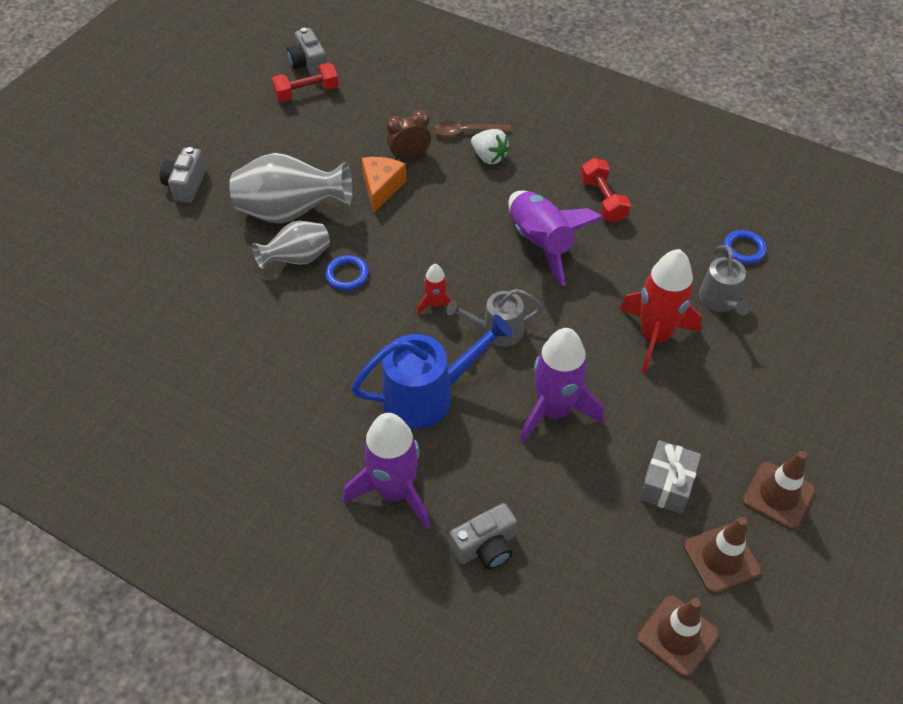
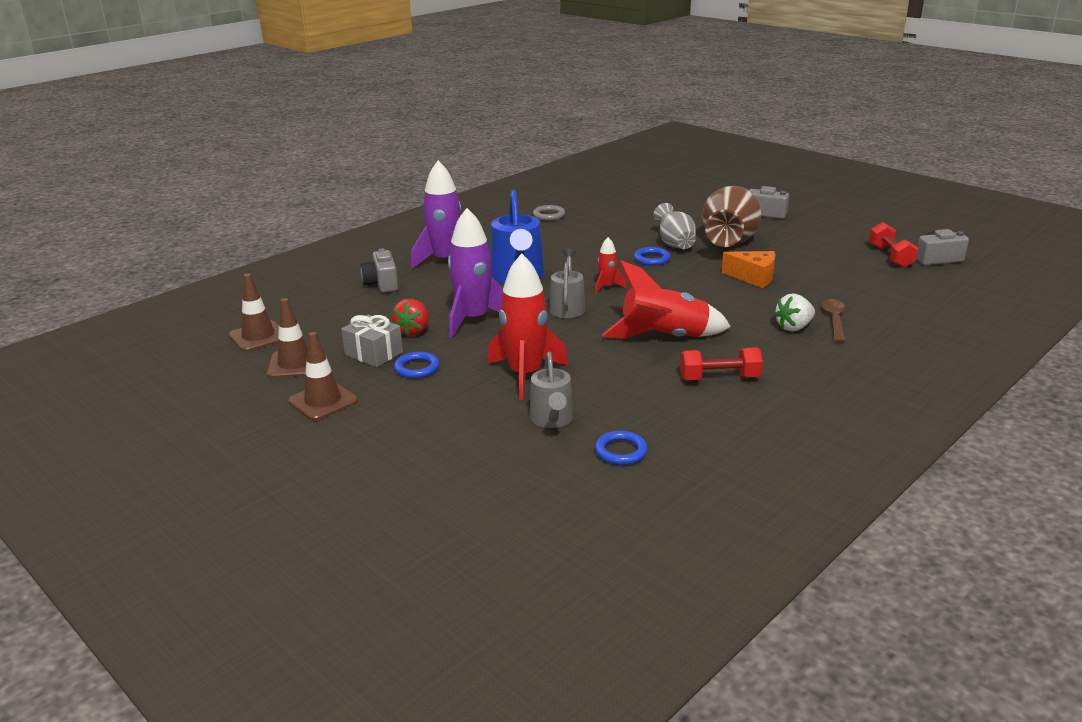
camera: 105 degrees right, 25 degrees down
(206, 407) = (549, 215): none -> grey ring
(291, 212) = (728, 244): grey vase -> brown vase
(409, 156) = (797, 291): brown clock -> none
(540, 243) = (664, 337): purple rocket -> red rocket
(601, 463) = (413, 331): none -> red strawberry
(679, 432) = (417, 368): none -> blue ring
(720, 301) = (552, 419): grey watering can -> grey watering can turned 105 degrees counterclockwise

